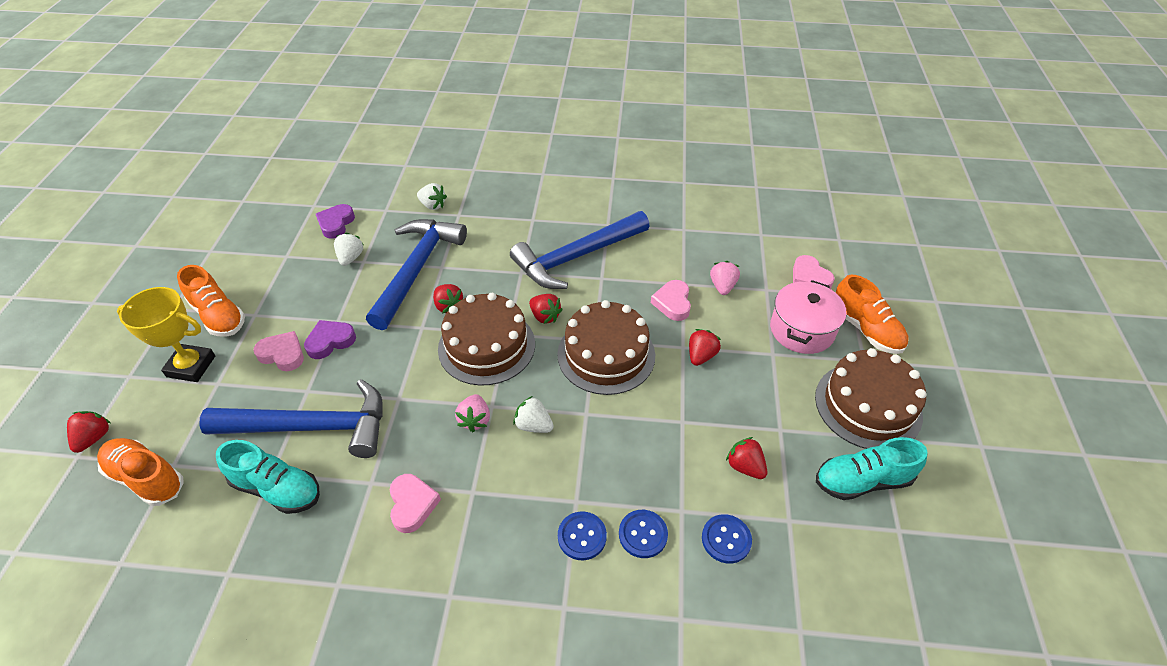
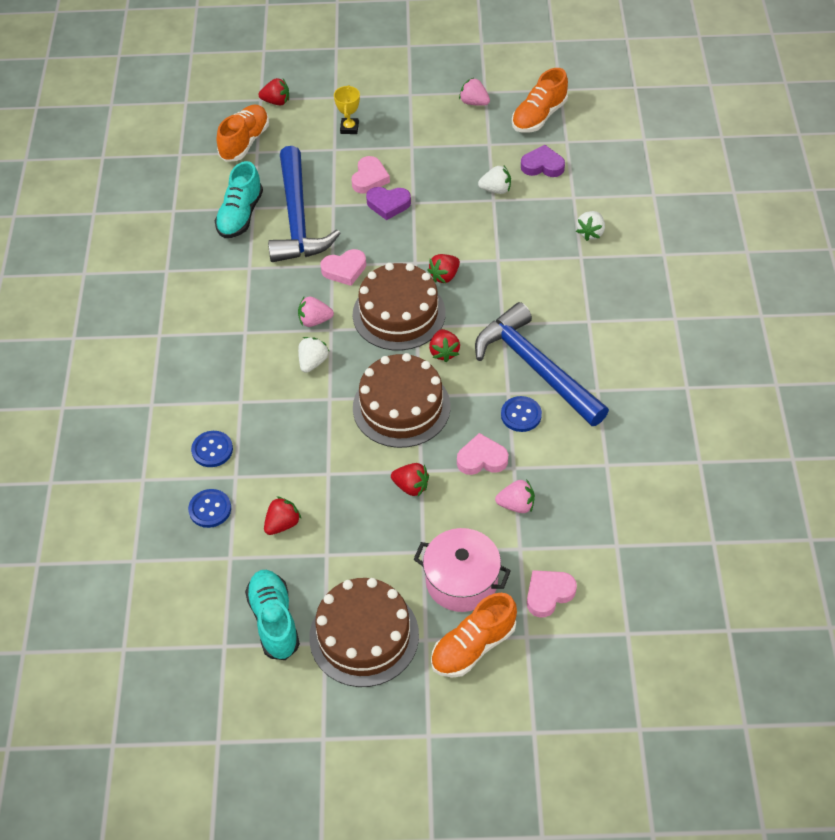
camera: 85 degrees right, 5 degrees up
(191, 366) = (349, 128): yellow trophy -> yellow trophy, size x0.59
(219, 316) = (406, 125): orange shoe -> orange shoe (539, 116)
(220, 260) = (474, 102): none -> pink strawberry
(330, 341) = (388, 204): purple heart -> purple heart turned 135 degrees clockwise
(412, 504) = (231, 297): pink heart -> pink heart (344, 270)
(416, 269) = (489, 242): blue hammer -> none
(545, 316) = (444, 352): red strawberry -> red strawberry turned 45 degrees counterclockwise
(582, 536) = (209, 409): blue button -> blue button (521, 415)

